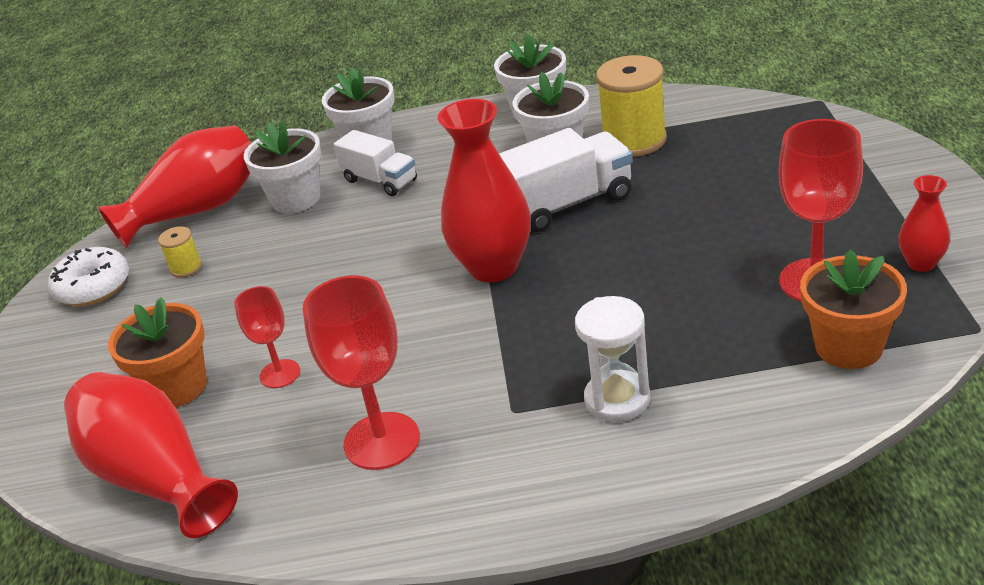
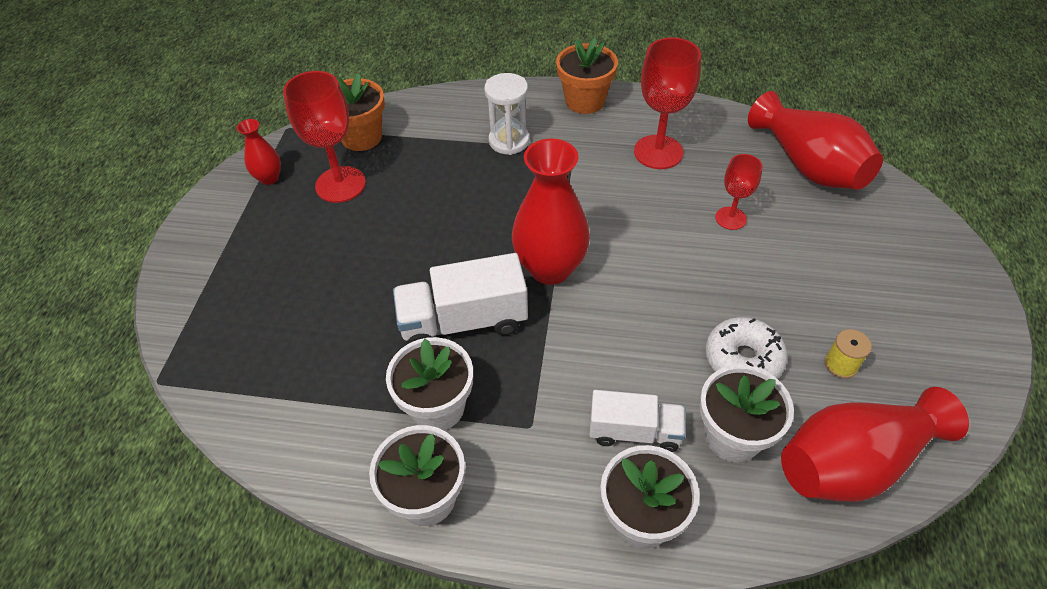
camera: 170 degrees left, 15 degrees up
(93, 287) = (937, 369): white donut -> white donut (743, 359)
(177, 387) = (812, 229): orange flower pot -> orange flower pot (585, 101)
(380, 180) = (634, 431): white truck -> white truck turned 135 degrees clockwise
(634, 140) = (357, 391): yellow spool -> none

